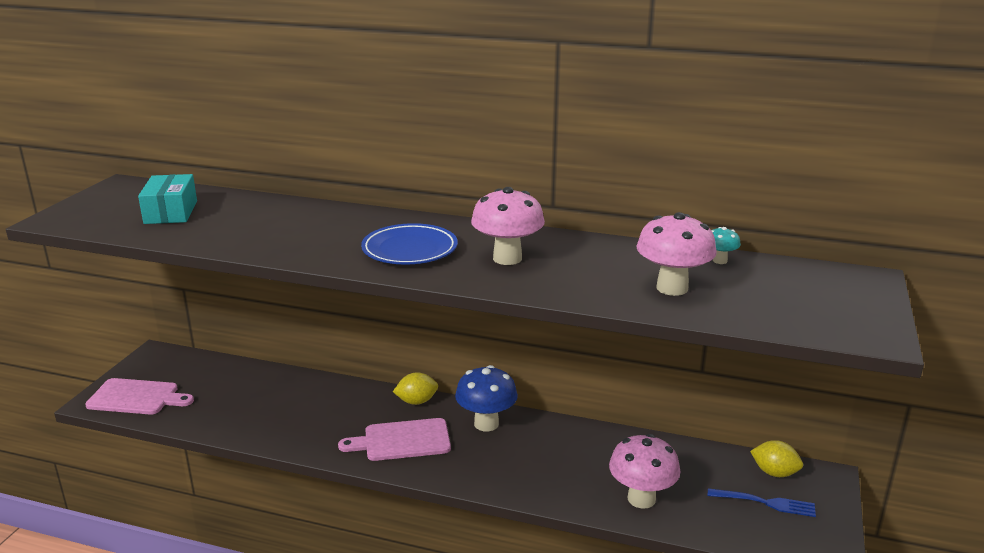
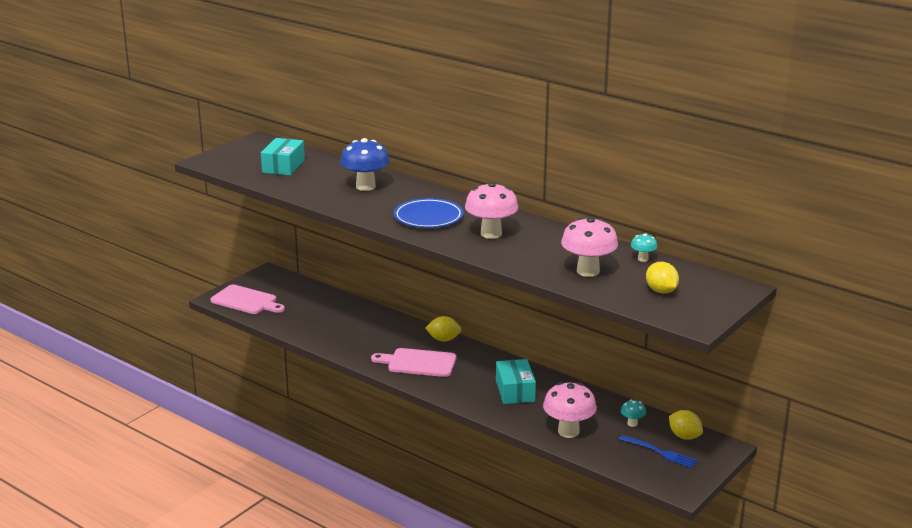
camera: 20 degrees right, 0 degrees up
(486, 424) = (486, 364): blue mushroom -> blue mushroom (365, 186)
(542, 454) = (515, 391): none -> turquoise box
(705, 469) = (632, 423): none -> turquoise mushroom
(785, 299) = (661, 291): none -> yellow lemon

